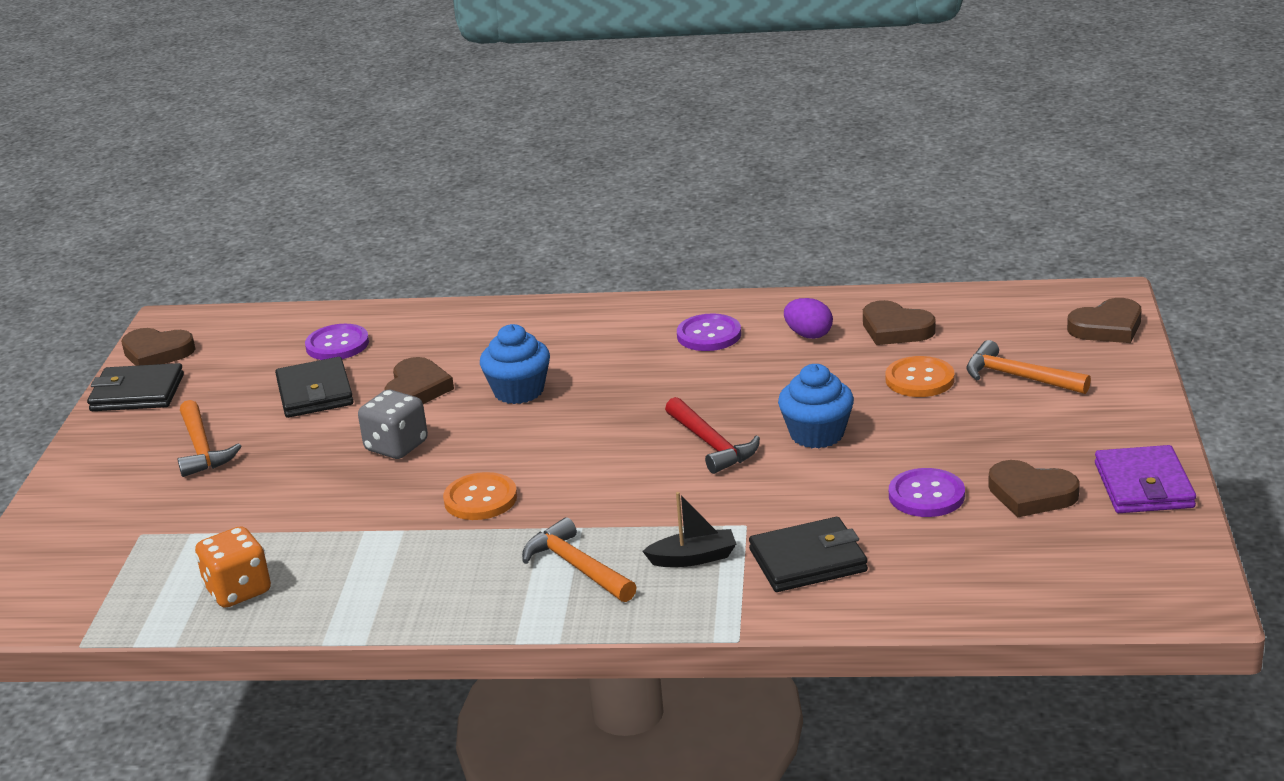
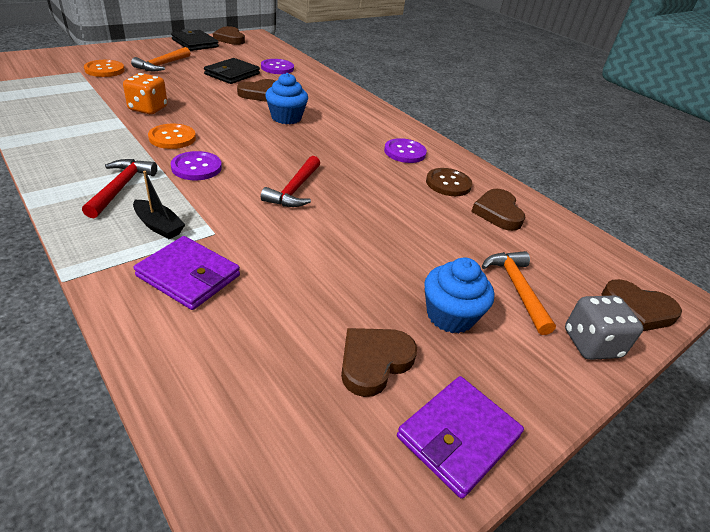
camera: 40 degrees right, 10 degrees up
(238, 591) = (40, 104): orange dice -> orange dice (148, 109)
(396, 446) = (203, 103): grey dice -> grey dice (591, 344)
(577, 567) = (121, 188): orange hammer -> red hammer
(808, 335) = (448, 183): purple egg -> brown button
(808, 560) = (189, 276): black wallet -> purple wallet
(817, 434) = (346, 224): blue cupcake -> blue cupcake (450, 315)
(919, 379) = (457, 243): orange button -> orange button (104, 70)
(926, 495) = (320, 302): purple button -> purple button (196, 167)
(1031, 494) = (374, 362): brown heart -> brown heart turned 60 degrees clockwise

